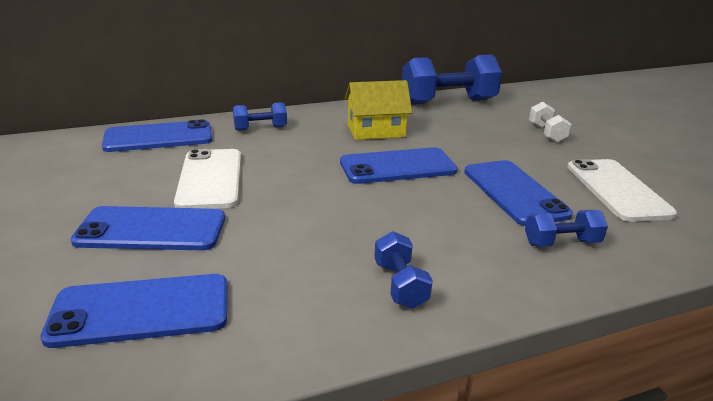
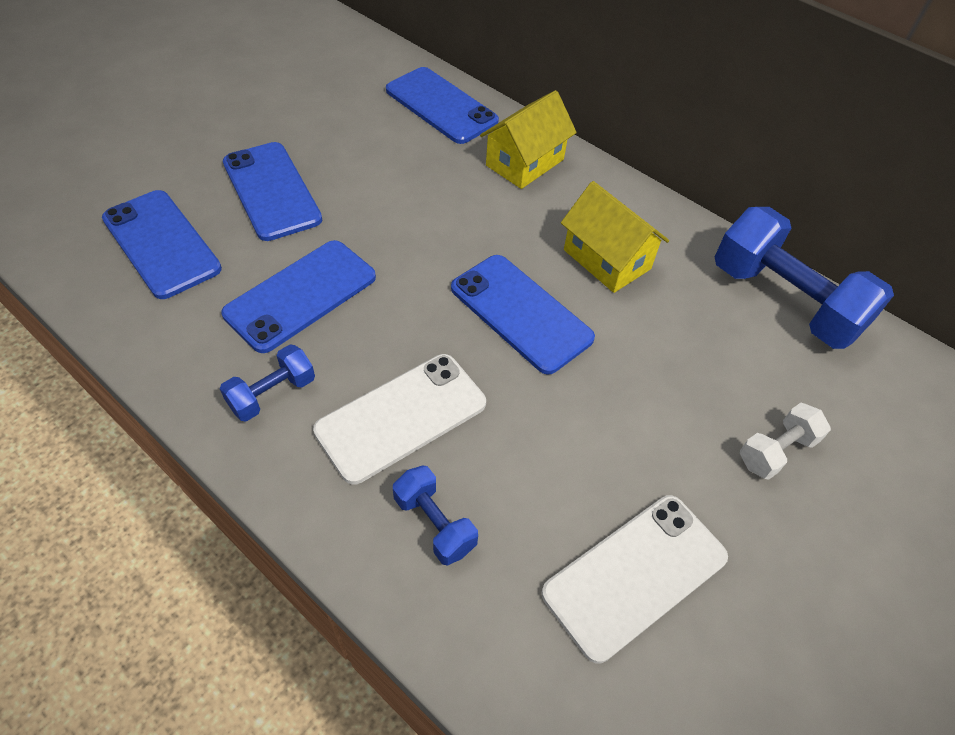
camera: 60 degrees right, 25 degrees up
(210, 179) = (382, 181): white phone -> white phone (401, 417)
(260, 128) = (525, 162): blue dumbbell -> yellow house
(514, 192) = (536, 448): blue phone -> blue phone (301, 295)

